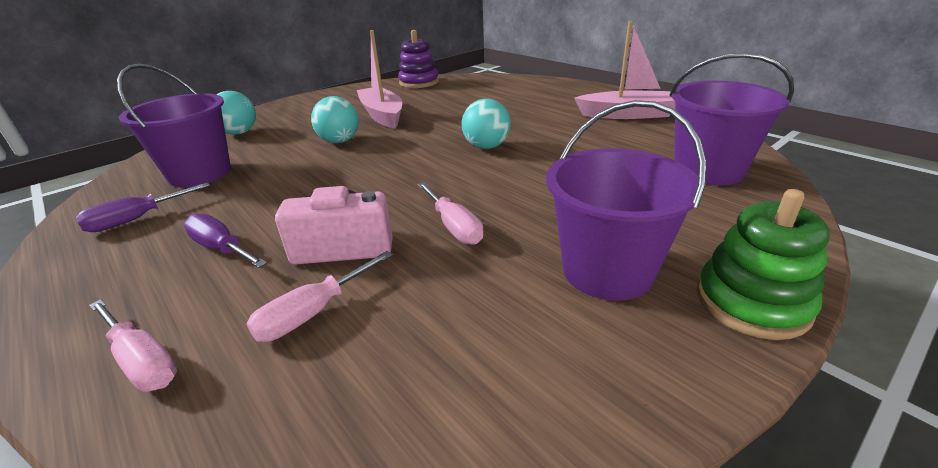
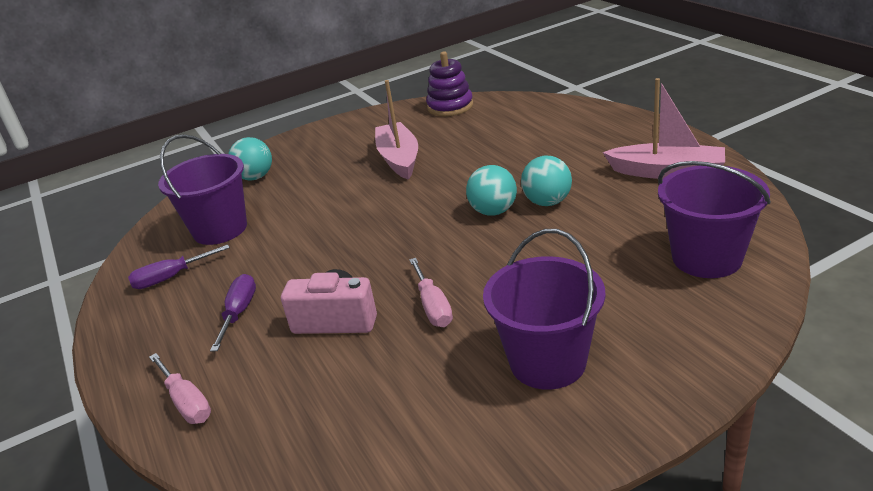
camera: 15 degrees right, 0 degrees up
(221, 248) = (239, 313): purple screwdriver -> purple screwdriver turned 45 degrees clockwise
(313, 313) = (305, 377): pink screwdriver -> none
(339, 141) = (350, 195): turquoise ball -> turquoise ball (547, 202)
(752, 302) = (653, 402): green stacking toy -> none

